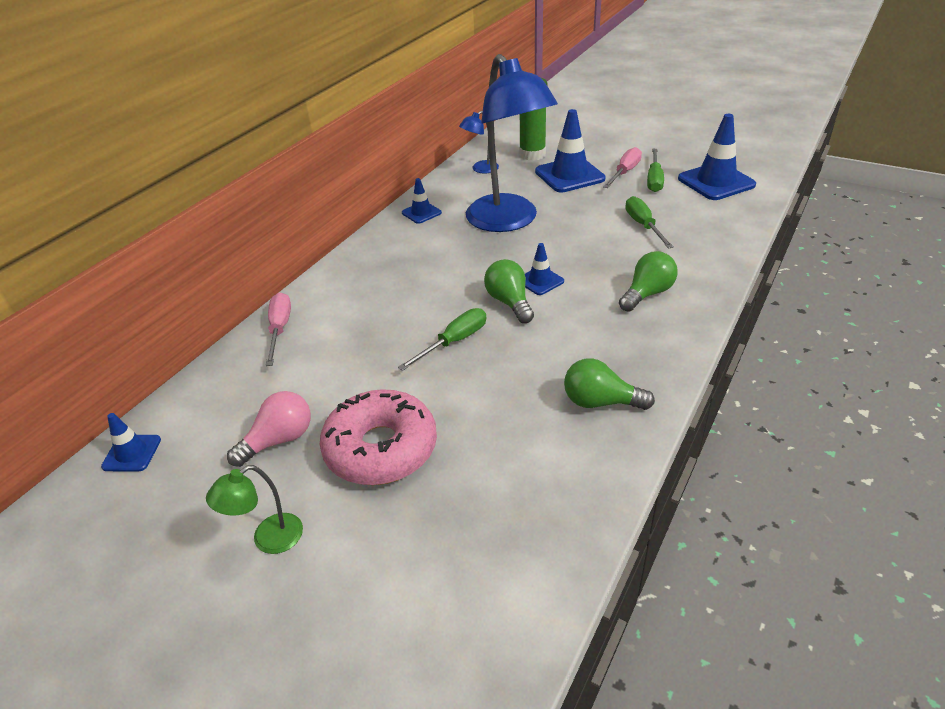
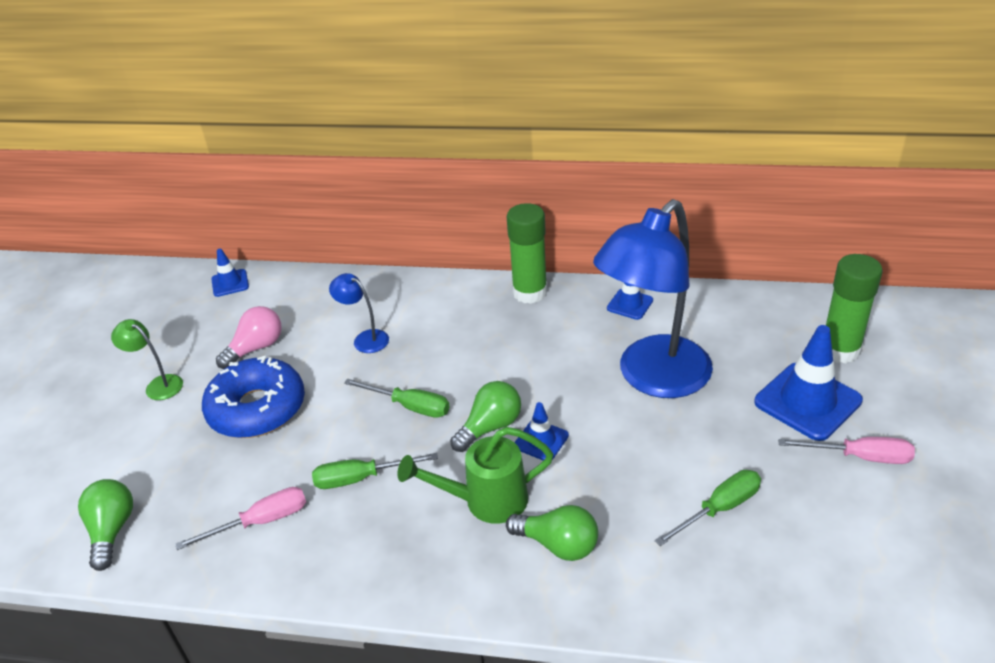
camera: 70 degrees right, 0 degrees up
(279, 440) = (256, 348): pink light bulb -> pink light bulb turned 75 degrees counterclockwise
(280, 329) = (390, 291): pink screwdriver -> pink screwdriver (261, 522)
(363, 253) = (530, 292): none -> green glue stick
(381, 448) = (257, 409): pink donut -> blue donut
(480, 169) = (763, 316): blue lamp -> blue lamp (365, 339)
(589, 319) = (485, 501): none -> green watering can
(600, 402) = (349, 543): green light bulb -> green light bulb (112, 530)
(654, 180) = (861, 495): green screwdriver -> green screwdriver (361, 478)
(716, 182) = (910, 573): blue traffic cone -> none

